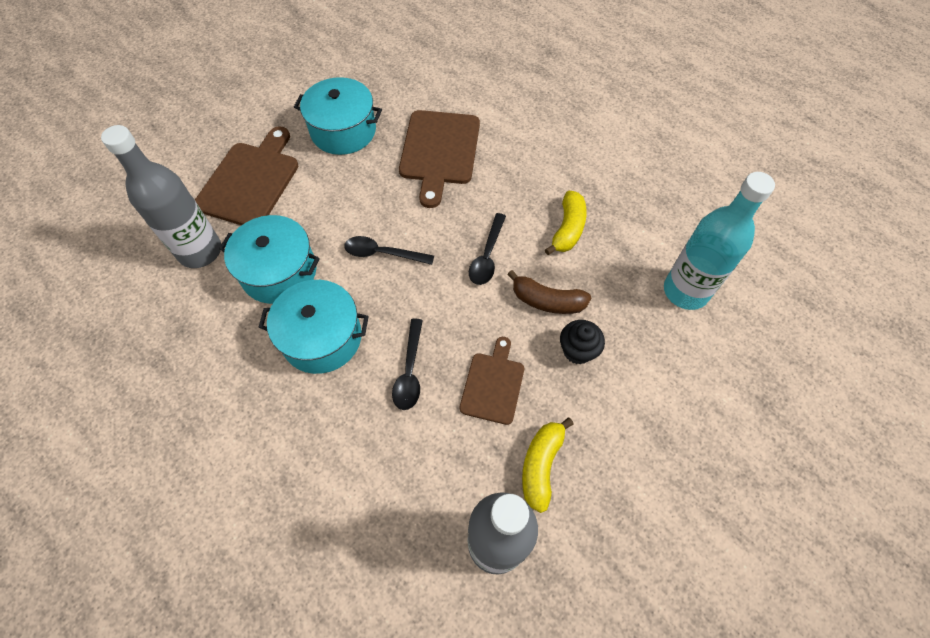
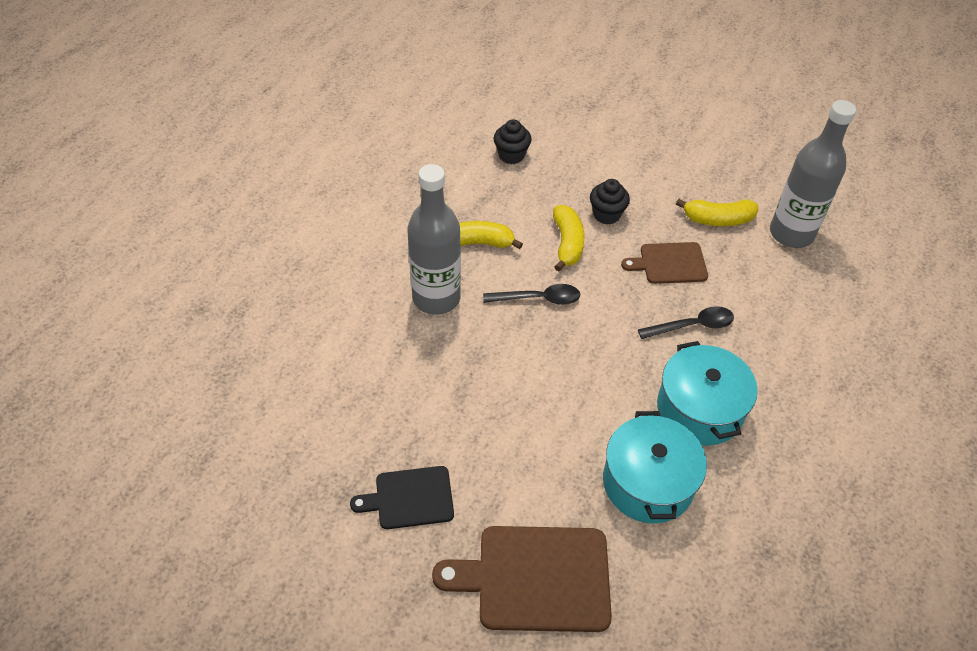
camera: 110 degrees left, 10 degrees down
(200, 251) = (664, 586): grey bottle -> grey bottle (436, 298)
(343, 131) = (410, 498): turquoise pot -> black cutting board
(382, 253) = (577, 390): black spoon -> none
(439, 151) = (410, 379): brown cutting board -> none
(547, 301) = (567, 243): brown banana -> yellow banana
(685, 291) = (511, 155): turquoise bottle -> black cupcake

